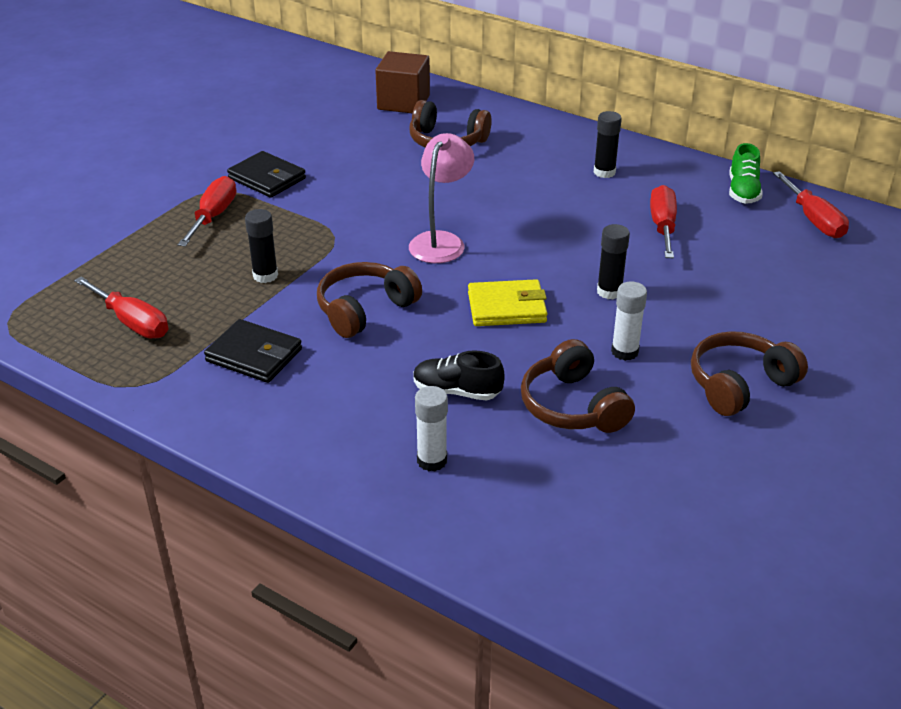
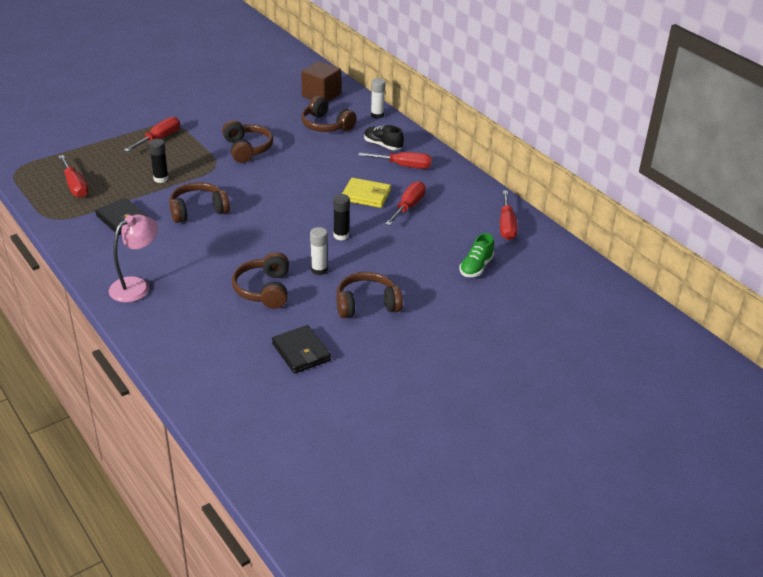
camera: 20 degrees right, 0 degrees up
(267, 178) = (205, 124): black wallet -> black wallet (301, 352)
(362, 200) = (247, 149): none -> brown headphones
(432, 460) = (168, 295): white glue stick -> white glue stick (377, 115)
(441, 241) = (271, 183): pink lamp -> pink lamp (136, 286)
(457, 391) = (210, 265): black shoe -> black shoe (382, 145)
(507, 307) = (275, 229): yellow wallet -> yellow wallet (366, 195)
(604, 172) = (404, 166): black glue stick -> red screwdriver
(743, 191) = (479, 198): green shoe -> green shoe (476, 267)

